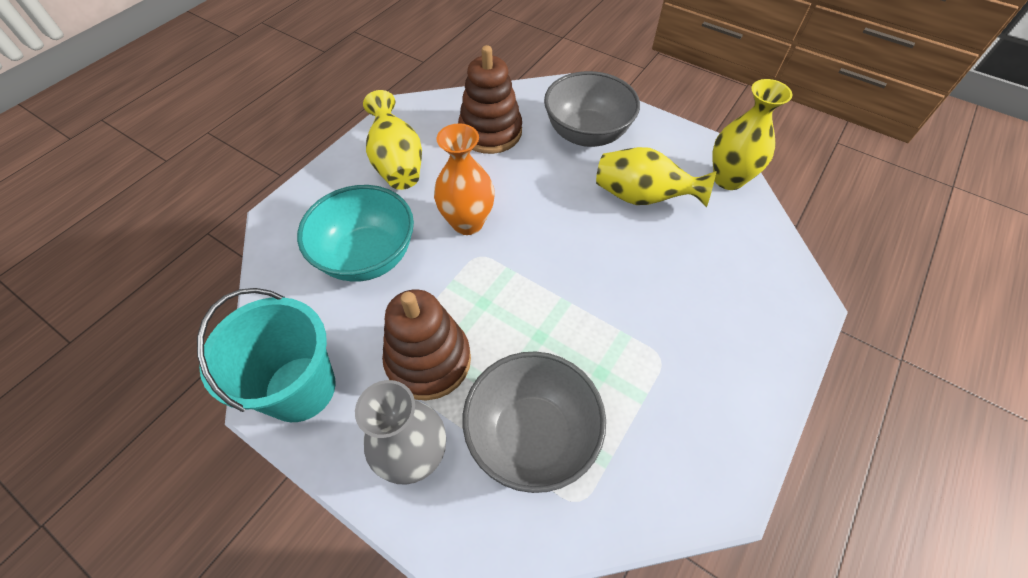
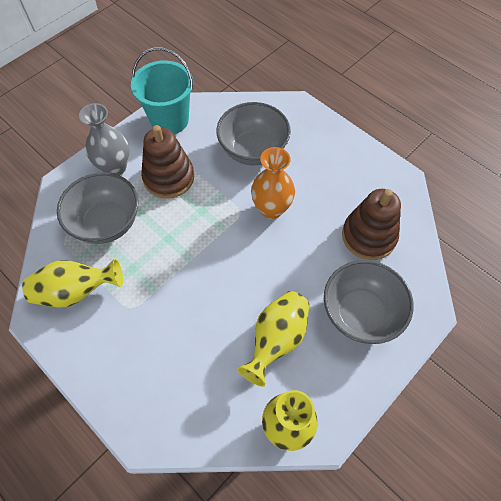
camera: 100 degrees right, 5 degrees up
(367, 256) = (253, 150): turquoise bowl -> grey bowl
(397, 163) = (338, 170): yellow vase -> yellow vase (76, 291)

